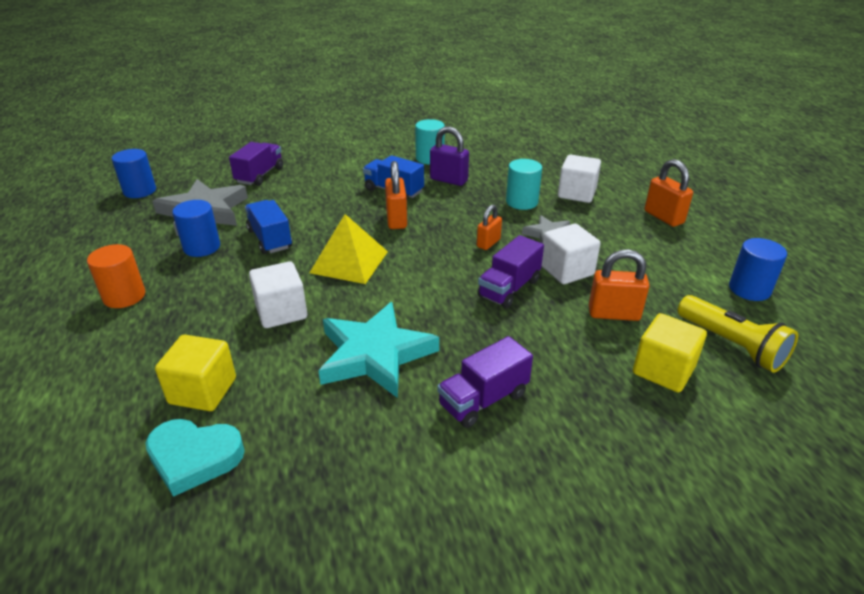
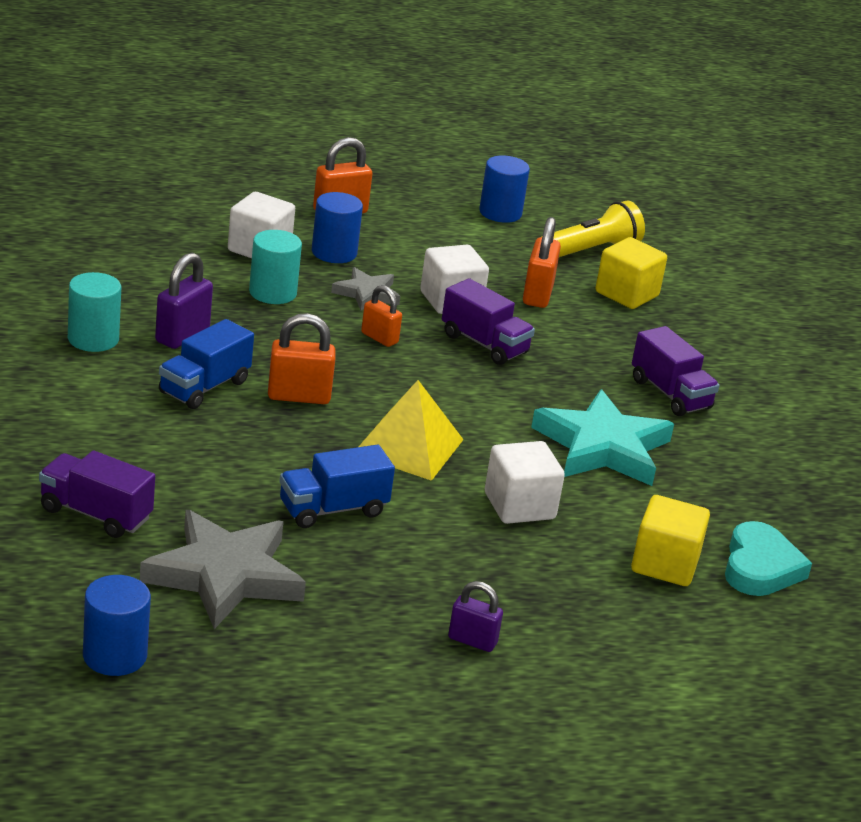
camera: 90 degrees left, 5 degrees down
(124, 296) = (472, 641): orange cylinder -> purple padlock
(202, 247) = (345, 574): blue cylinder -> blue cylinder (334, 253)

